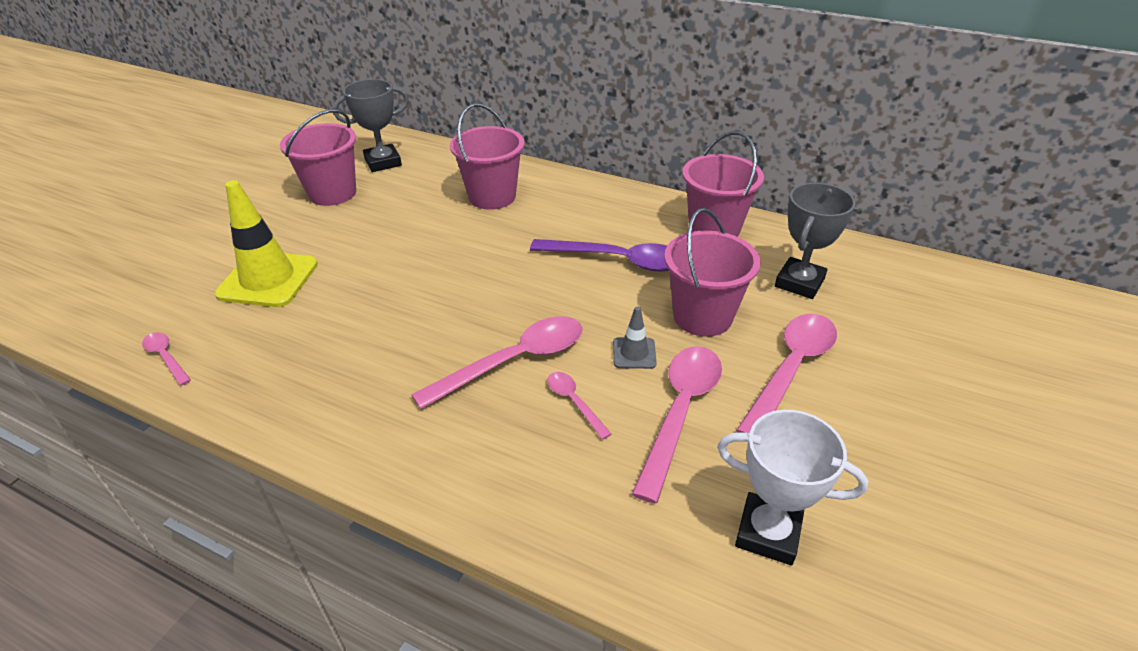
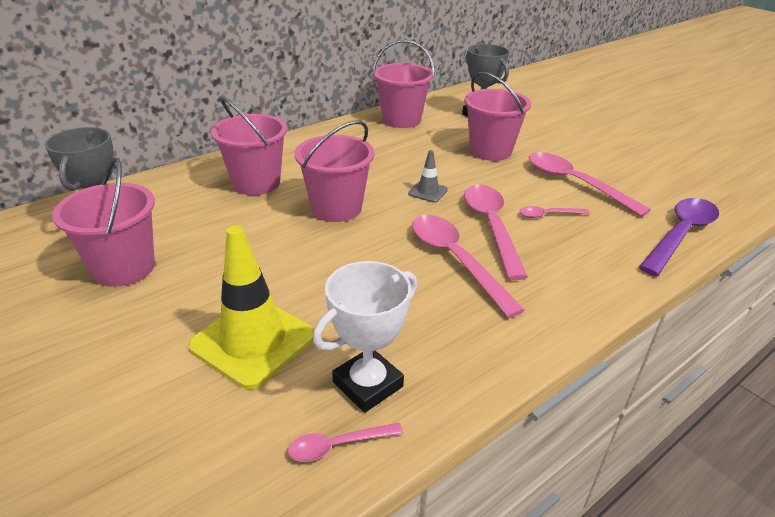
camera: 65 degrees left, 5 degrees down
(480, 252) = (336, 208): none -> pink bucket
(617, 260) = (405, 159): purple spoon -> purple spoon (680, 235)
(634, 353) = (511, 182): grey traffic cone -> grey traffic cone (428, 192)
(768, 533) = (676, 188): white trophy -> white trophy (367, 384)
(791, 369) = (555, 143): pink spoon -> pink spoon (455, 260)

